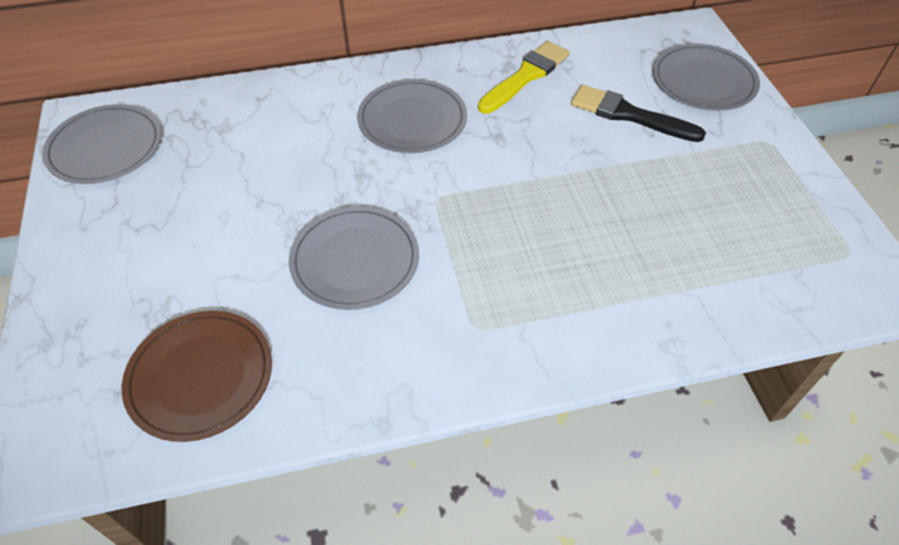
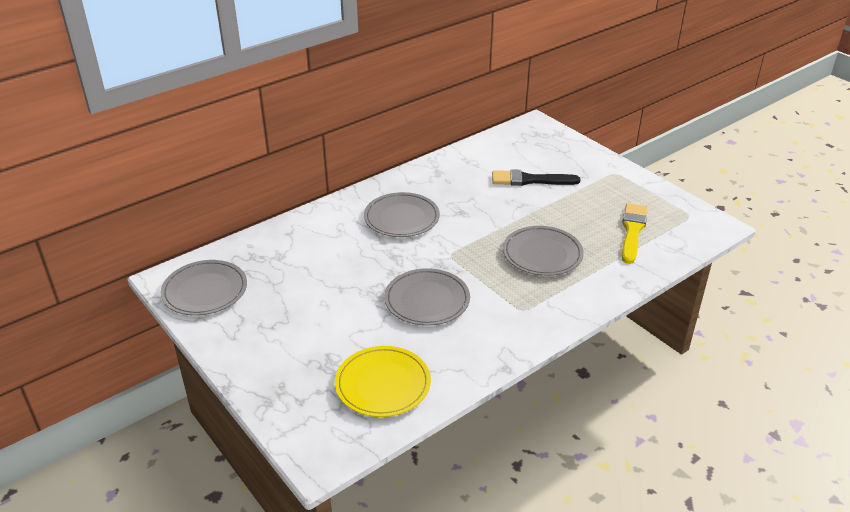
camera: 25 degrees left, 15 degrees down
(200, 376) = (383, 384): brown plate -> yellow plate
(525, 76) = (453, 175): yellow brush -> yellow brush (632, 231)
(703, 81) = (559, 151): grey plate -> grey plate (542, 254)

